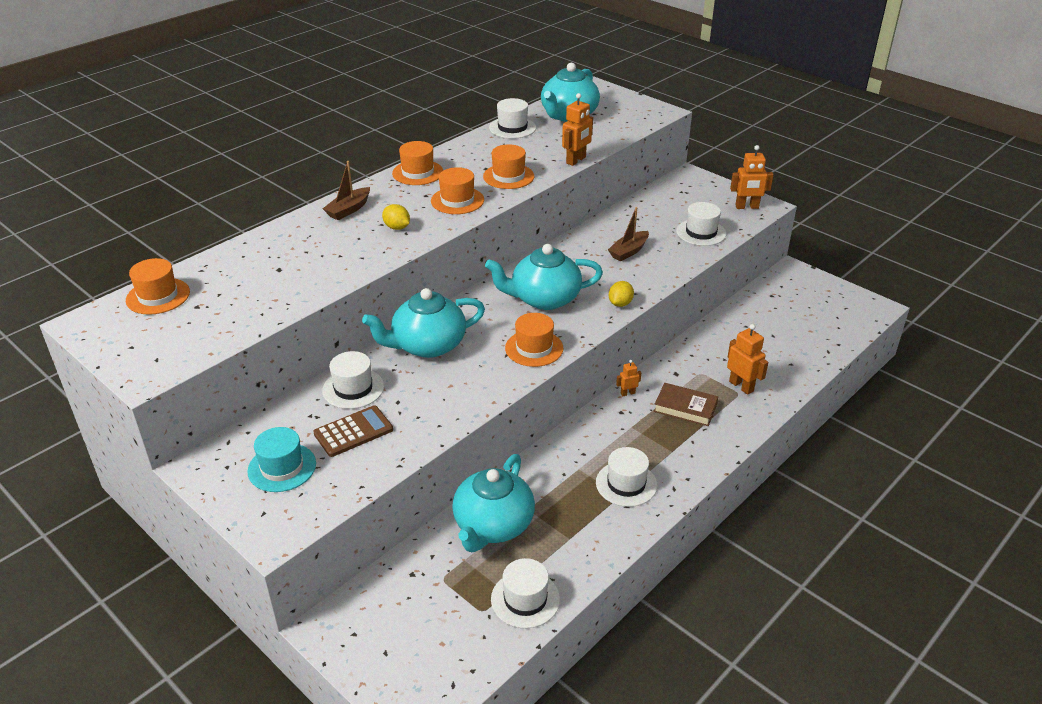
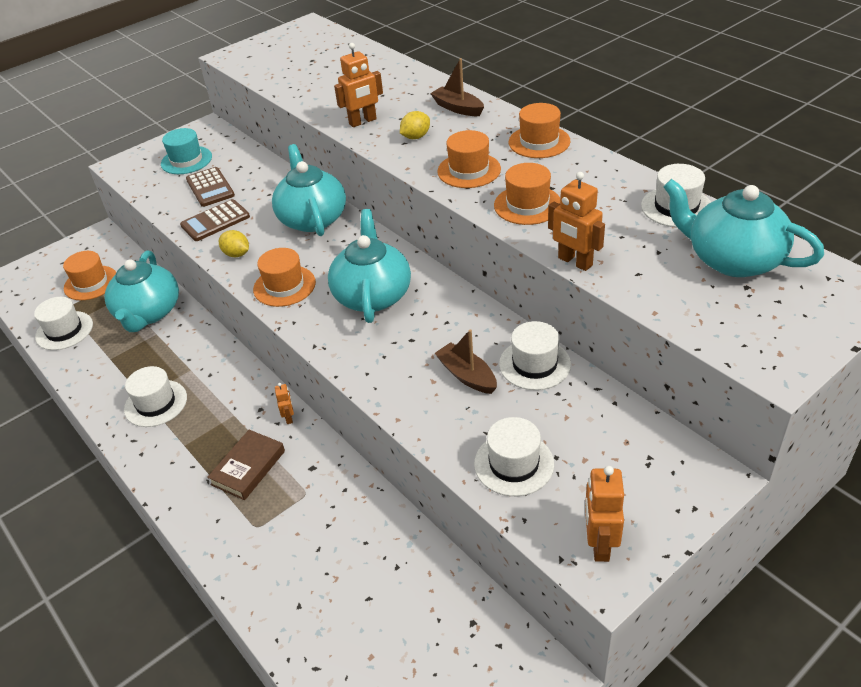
camera: 100 degrees right, 5 degrees up
(158, 296) = (332, 44): orange hat -> orange hat (91, 283)
(353, 388) = (265, 183): white hat -> white hat (534, 364)
(424, 414) = (215, 221): none -> brown calculator
(493, 525) = (149, 313): turquoise teapot -> turquoise teapot turned 120 degrees counterclockwise
(620, 303) = (347, 357): yellow lemon -> yellow lemon (236, 254)
(741, 386) = (269, 533): orange robot -> orange robot (363, 121)

